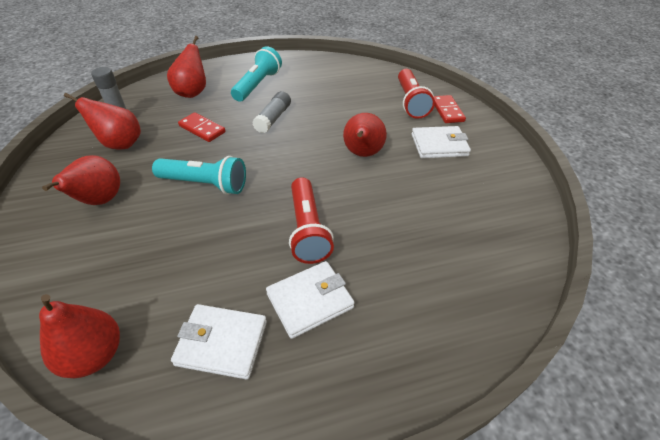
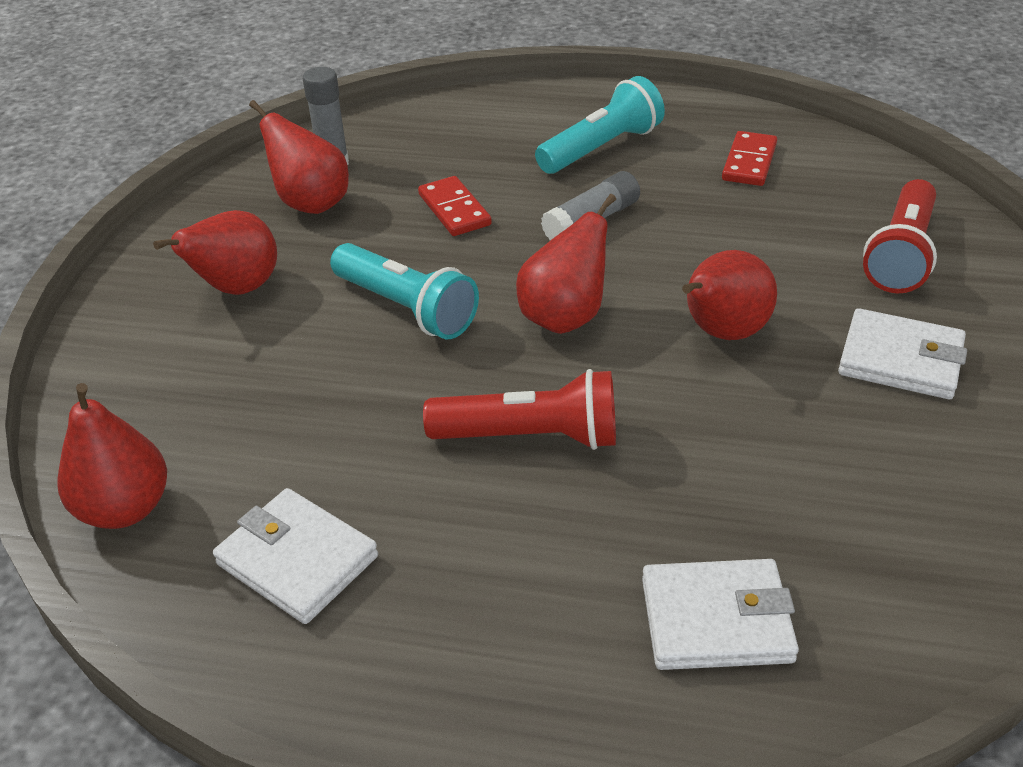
camera: 30 degrees right, 5 degrees down
(192, 92) = (475, 137): red pear -> red pear (565, 317)
(307, 229) = (531, 437): red flashlight -> red flashlight turned 105 degrees counterclockwise
(310, 301) = (465, 551): white wallet -> white wallet (716, 620)
(447, 111) = (974, 293): red domino -> red domino (749, 162)

